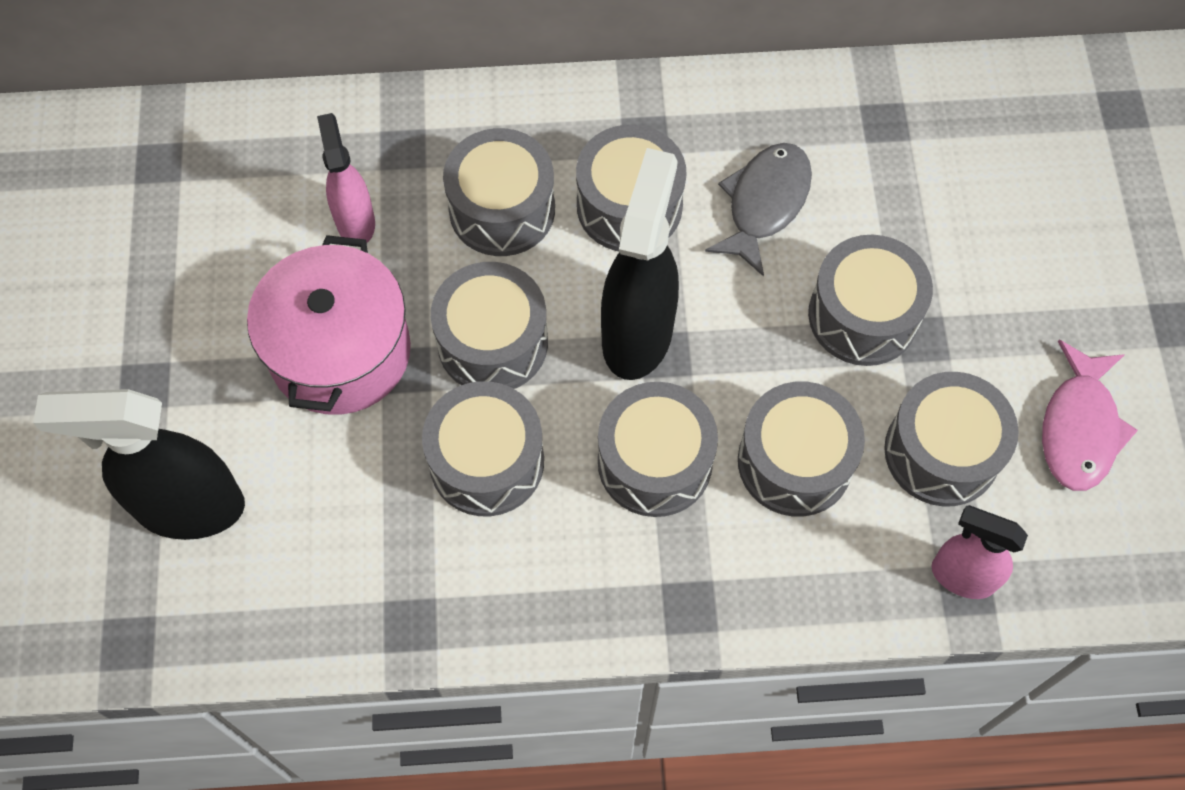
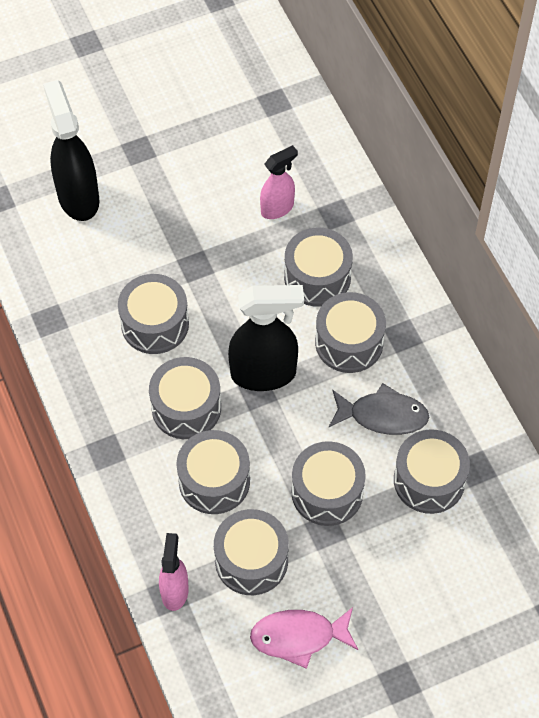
camera: 70 degrees right, 5 degrees down
(340, 352) = (193, 231): pink pot -> none
(492, 342) = (229, 302): grey drum -> grey drum (429, 480)

